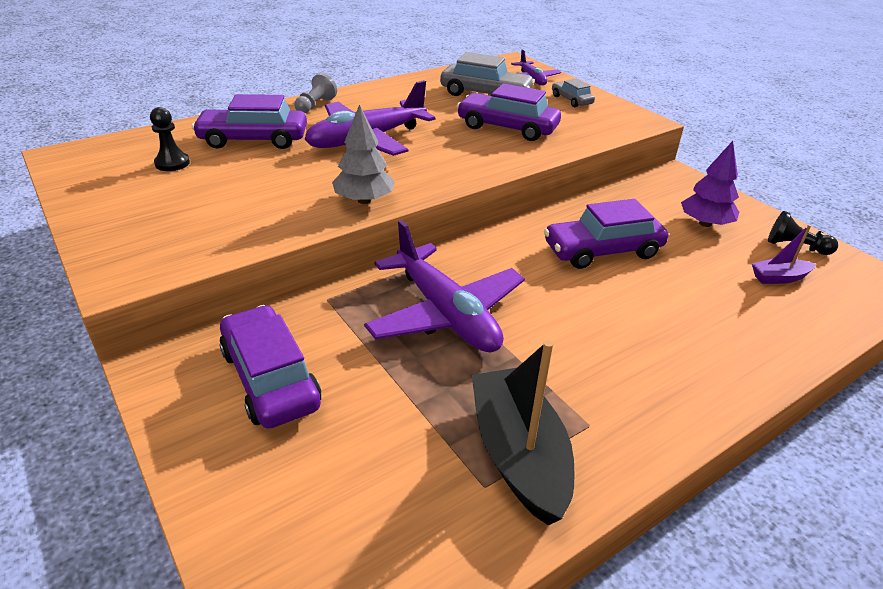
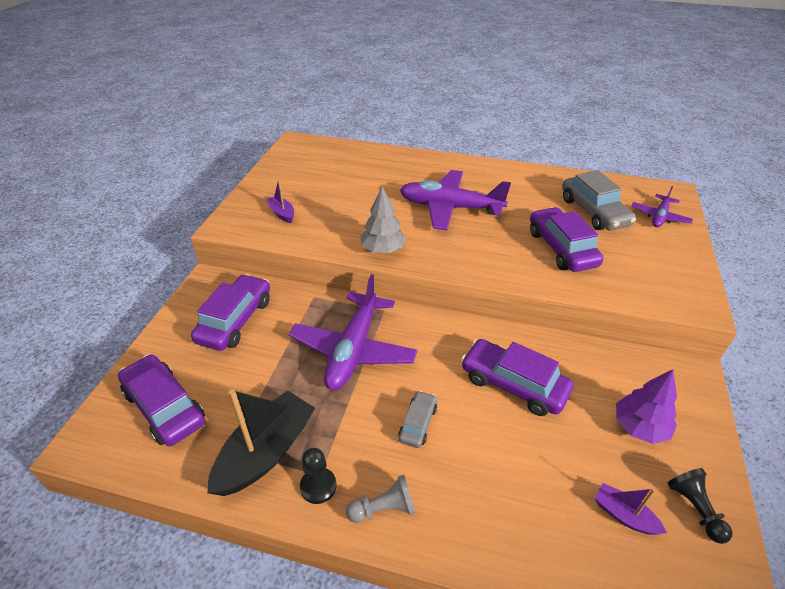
camera: 50 degrees right, 5 degrees up
(172, 163) = (331, 171): black pawn -> black pawn (318, 486)
(183, 227) = (282, 213): none -> purple boat
(253, 139) = (389, 175): purple car -> purple car (165, 407)
(315, 105) = (459, 166): grey pawn -> grey pawn (384, 508)
(571, 100) = (662, 252): grey car -> grey car (418, 423)

